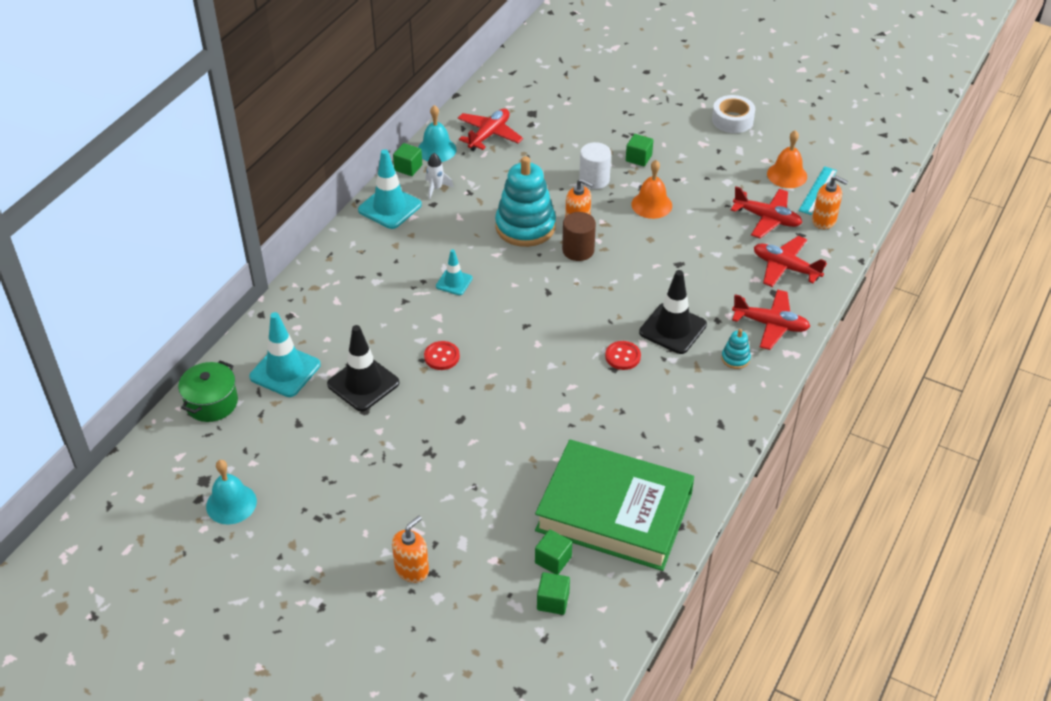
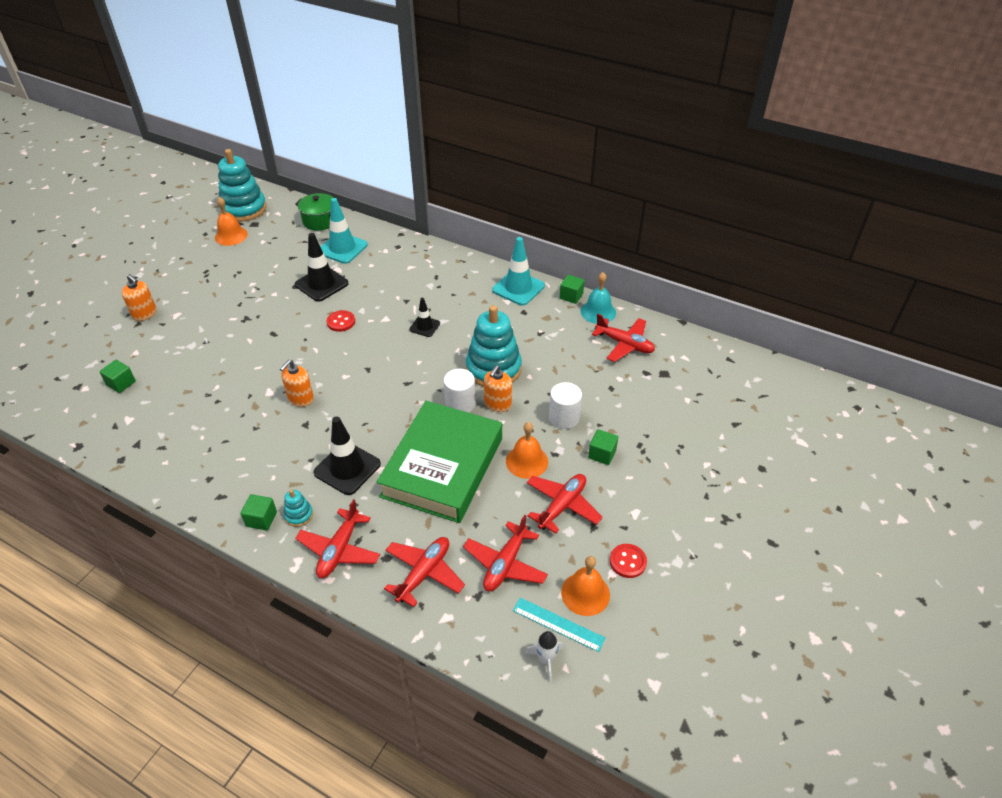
camera: 90 degrees right, 0 degrees up
(158, 500) = (244, 209): none -> turquoise stacking toy
(231, 503) = (231, 236): turquoise bell -> orange bell
(436, 188) = (544, 313): white rocket -> white rocket (545, 660)
(454, 282) = (424, 326): turquoise traffic cone -> black traffic cone
(553, 601) = (85, 383): green cube -> green cube (261, 519)
(578, 250) = (460, 404): brown cylinder -> white cylinder
(614, 512) = (151, 419): green book -> green book (443, 467)
(622, 356) = (319, 430): red button -> red button (627, 561)
(701, 184) = (562, 506): none -> red plane
(732, 120) = (685, 546): white tape -> none
(824, 220) = (502, 624): orange soap dispenser -> orange soap dispenser (300, 399)

